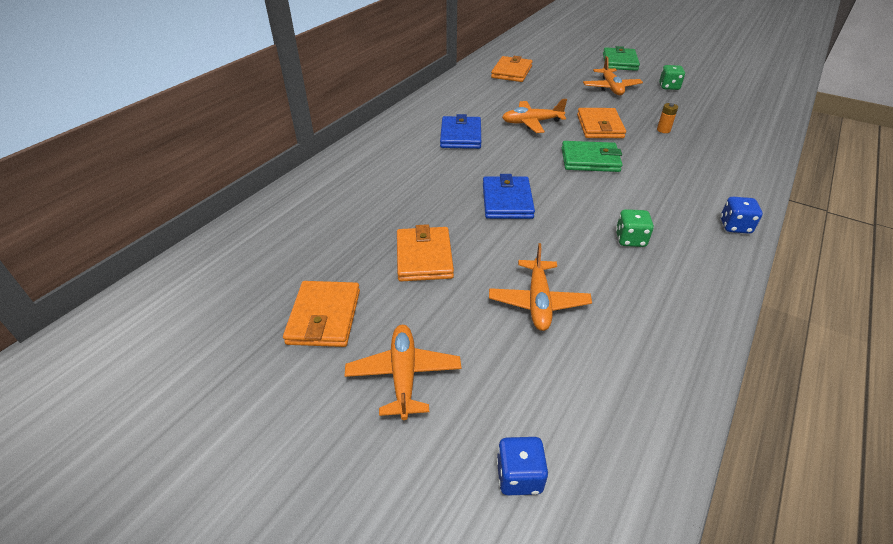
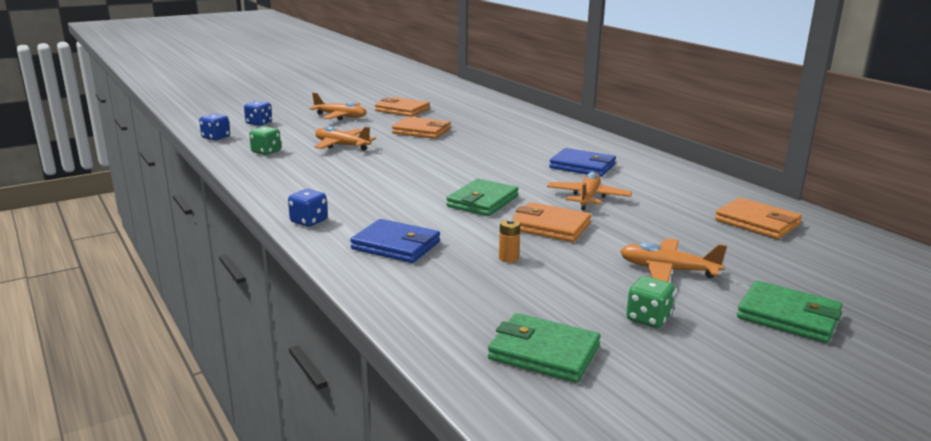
camera: 115 degrees right, 20 degrees down
(507, 201) = (454, 160): blue wallet -> blue wallet (396, 246)
(630, 239) = (354, 182): green dice -> green dice (266, 152)
(640, 484) = (216, 137): none -> blue dice
(736, 103) = (544, 353): none -> green wallet

